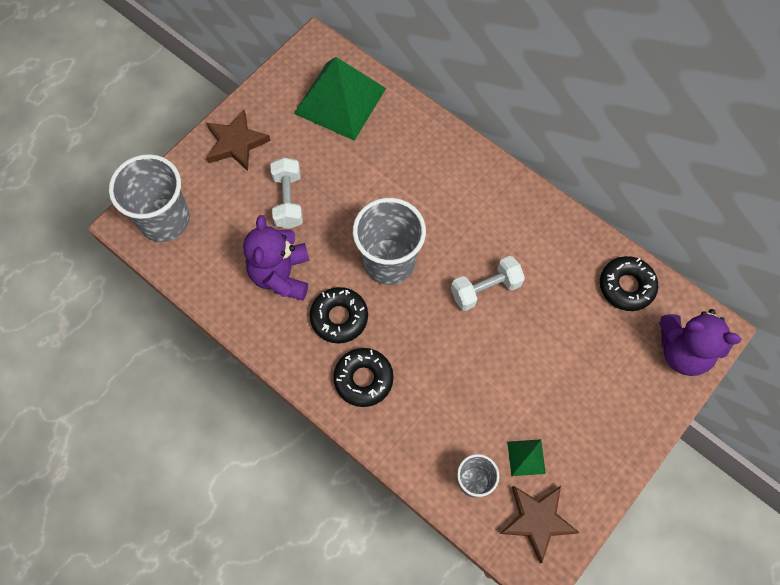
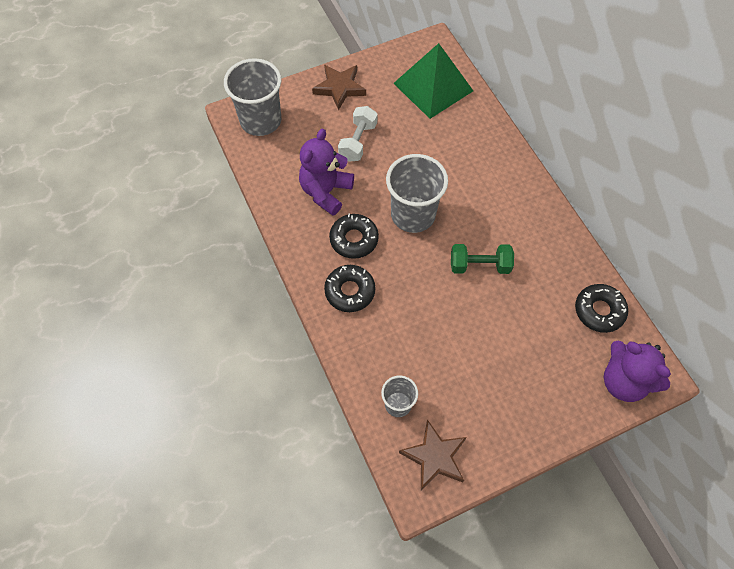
camera: 25 degrees right, 5 degrees down
(485, 289) = (479, 265): white dumbbell -> green dumbbell
(526, 457) = (449, 405): green pyramid -> none

